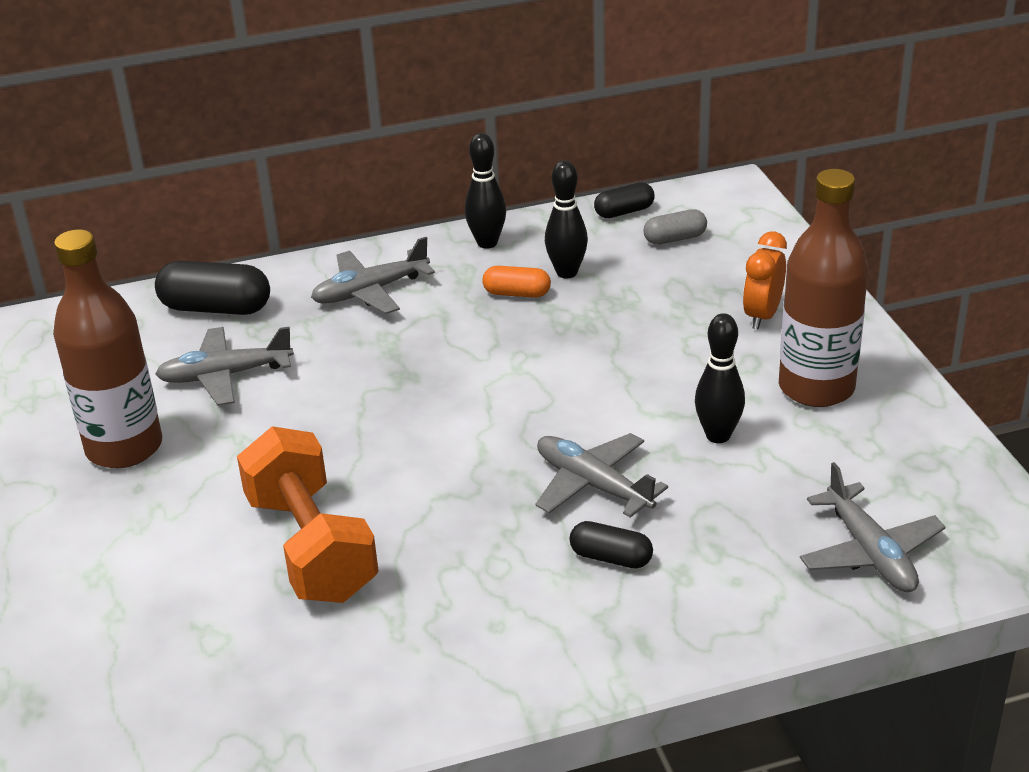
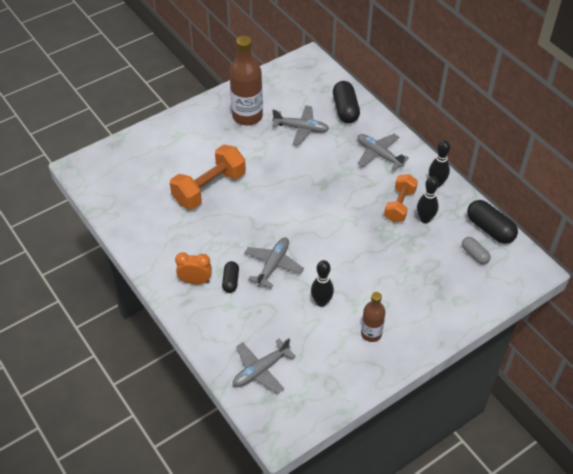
camera: 70 degrees right, 15 degrees up
(225, 376) = (301, 128): grey plane -> grey plane turned 135 degrees clockwise
(517, 293) = (399, 205): orange capsule -> orange dumbbell
(624, 212) = (490, 229): black capsule -> black capsule, size x1.70
(762, 316) = (421, 302): orange clock -> orange clock (195, 281)
(816, 388) = (371, 333): brown bottle -> brown bottle, size x0.57

